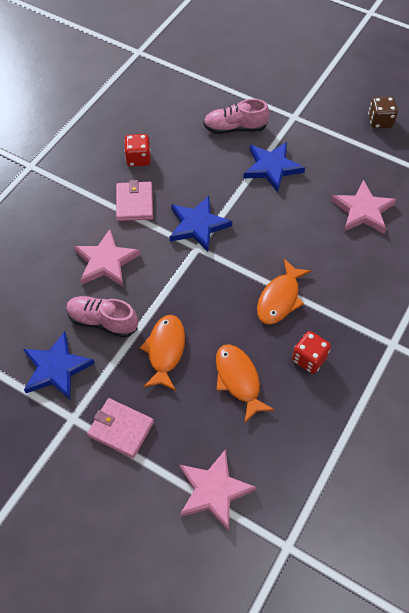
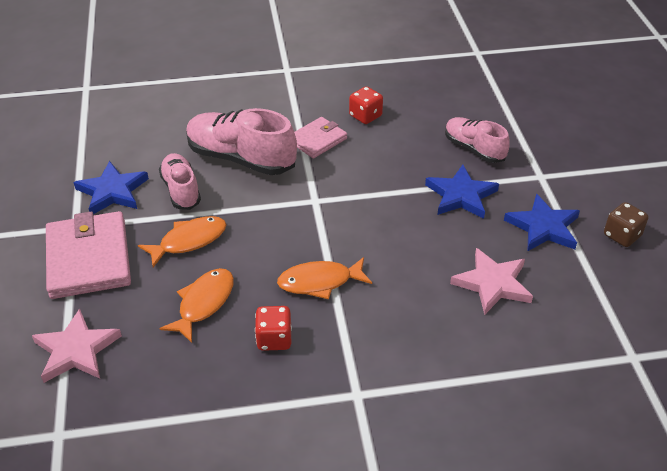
camera: 50 degrees right, 15 degrees down
(106, 261) = (241, 158): pink star -> pink shoe
(121, 429) = (88, 259): pink wallet -> pink wallet, size x1.74
(198, 225) = (339, 187): blue star -> blue star (543, 227)

